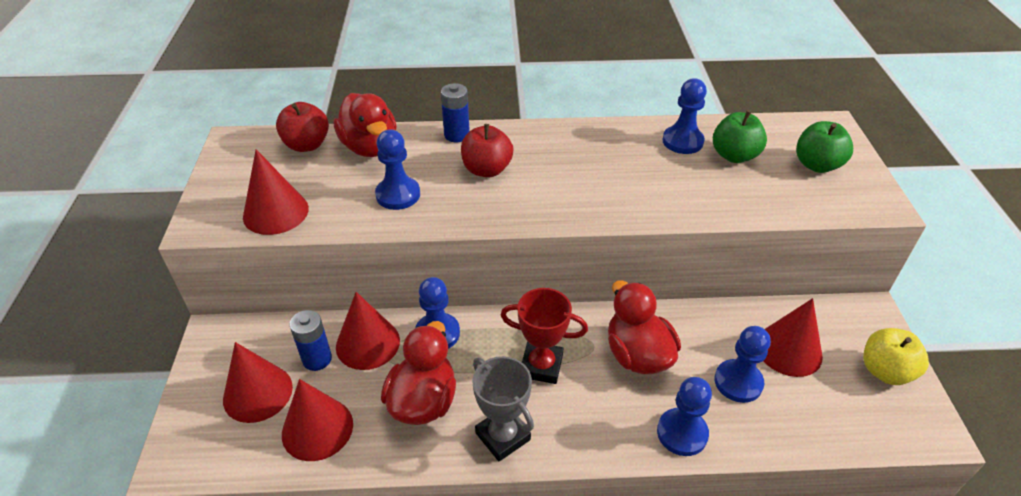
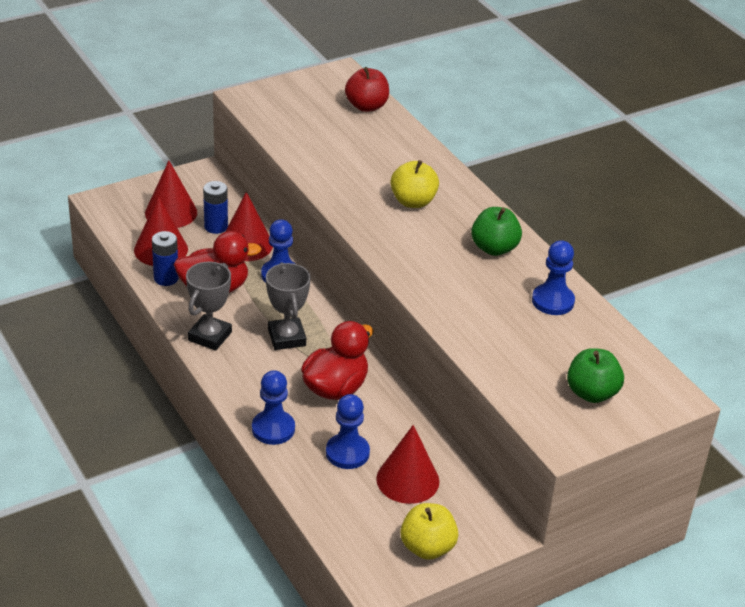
camera: 60 degrees right, 5 degrees down
(275, 212) = (282, 122): red cone -> none
(370, 147) = (390, 136): red duck -> none
(398, 195) = (346, 168): blue pawn -> none
(457, 135) = (445, 173): blue battery -> blue battery (166, 278)
(487, 170) = (413, 201): red apple -> yellow apple
(541, 366) = (287, 338): red trophy -> grey trophy
(734, 155) = (559, 337): green apple -> green apple (494, 248)

